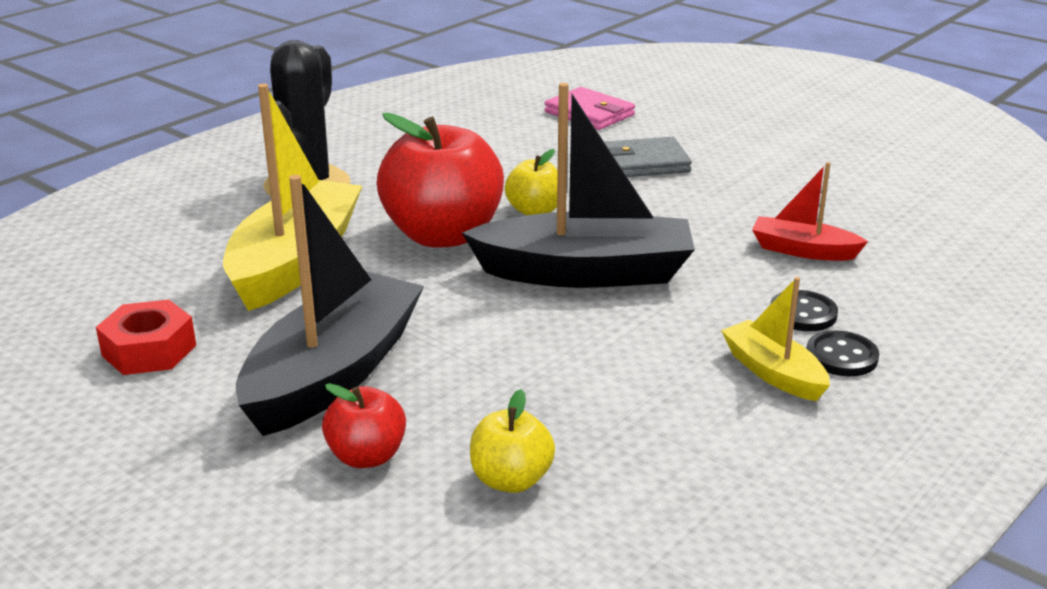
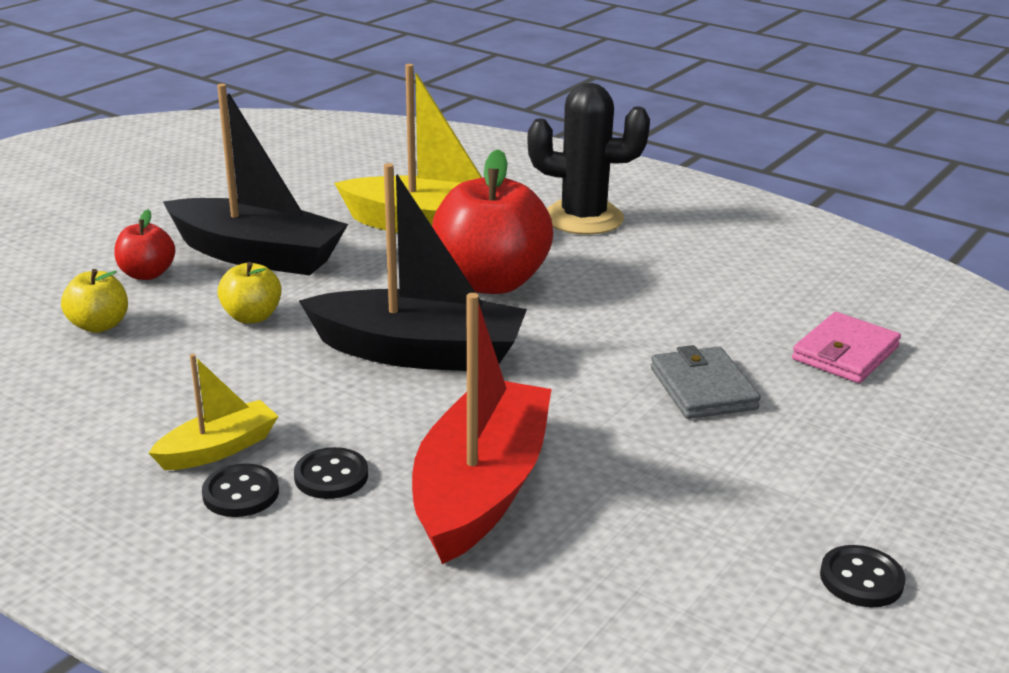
camera: 85 degrees right, 0 degrees up
(149, 350) = (300, 194): red nut -> none
(535, 211) = (553, 324): yellow apple -> yellow apple (252, 317)
(586, 273) = (419, 353): black boat -> black boat turned 75 degrees counterclockwise
(803, 250) = (481, 489): red boat -> red boat, size x1.96
(863, 142) = (861, 579): none -> black button

